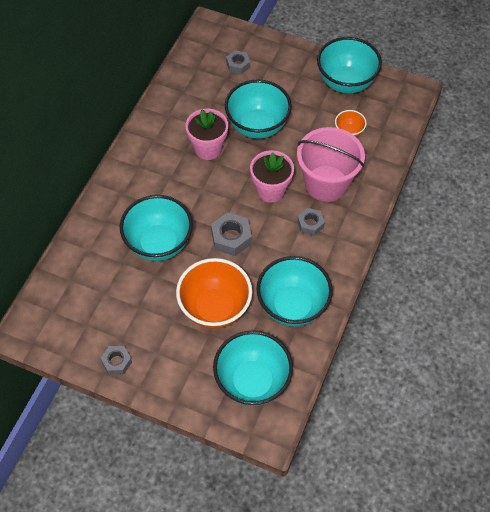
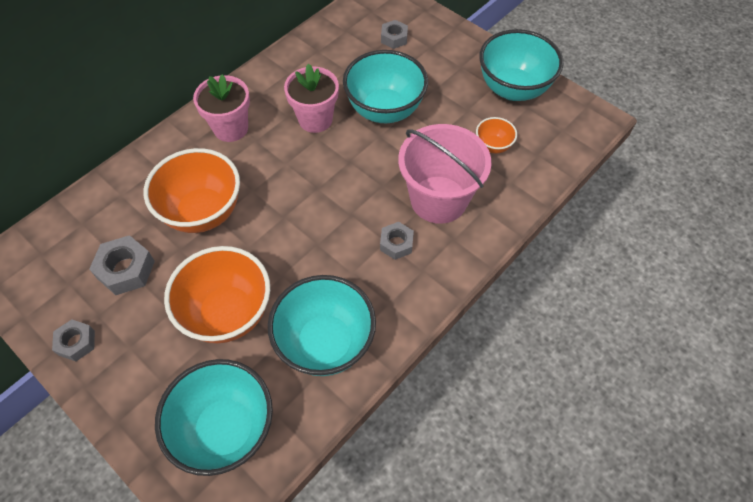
camera: 20 degrees right, 0 degrees up
(159, 244) = (203, 212): turquoise bowl -> orange bowl
(231, 238) = (291, 231): grey nut -> grey nut (126, 269)
(270, 190) = (366, 188): pink flower pot -> pink flower pot (231, 128)

